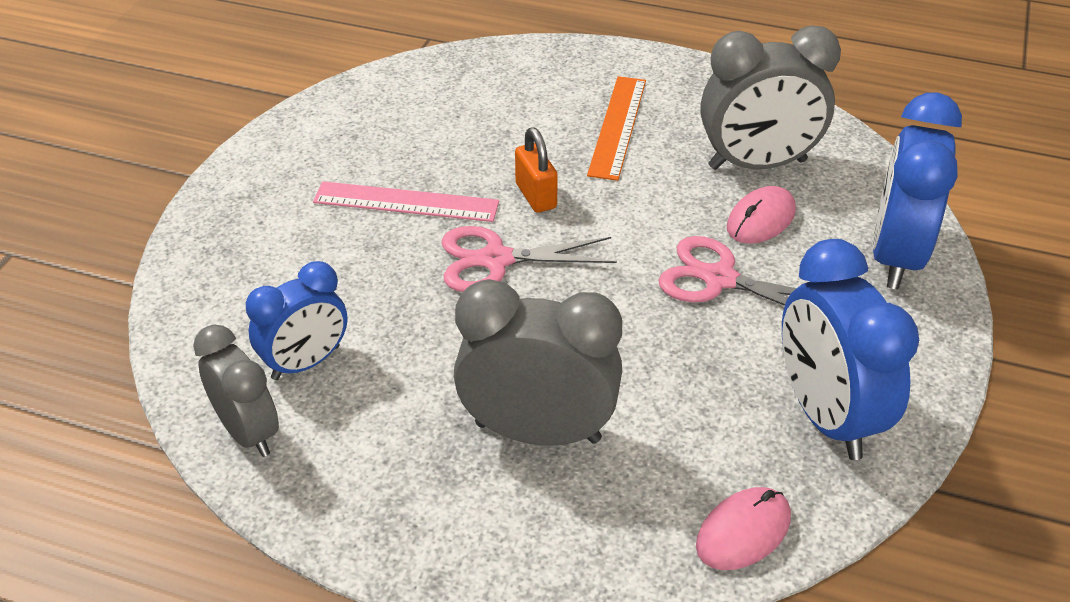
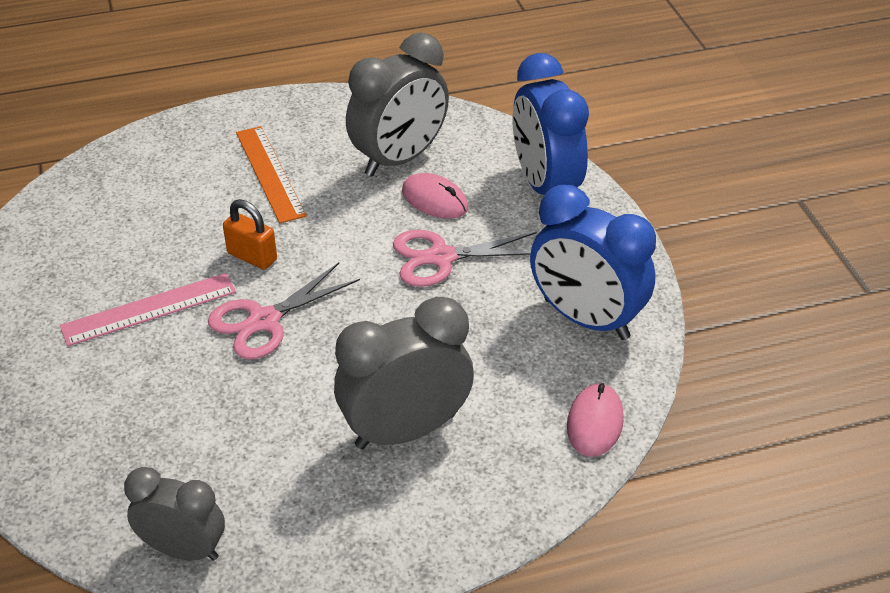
camera: 35 degrees left, 0 degrees up
(306, 363) = (182, 474): blue clock -> none
(760, 219) = (434, 200): pink mouse -> pink mouse turned 60 degrees counterclockwise

